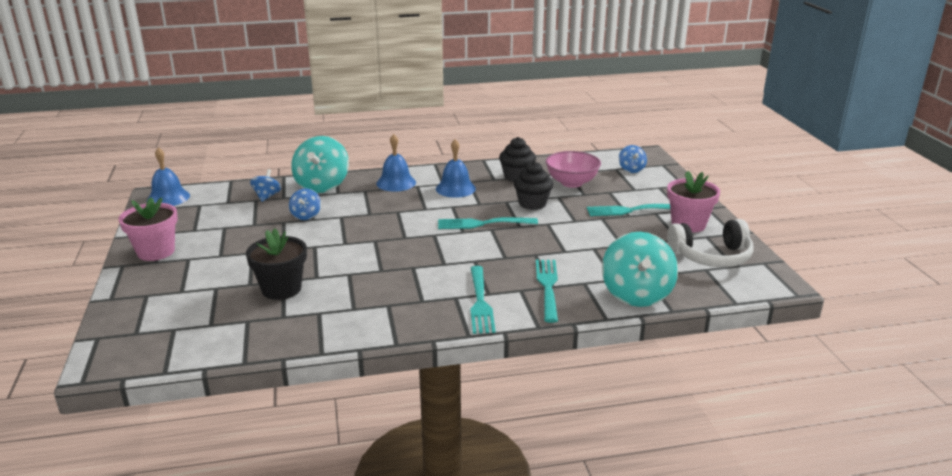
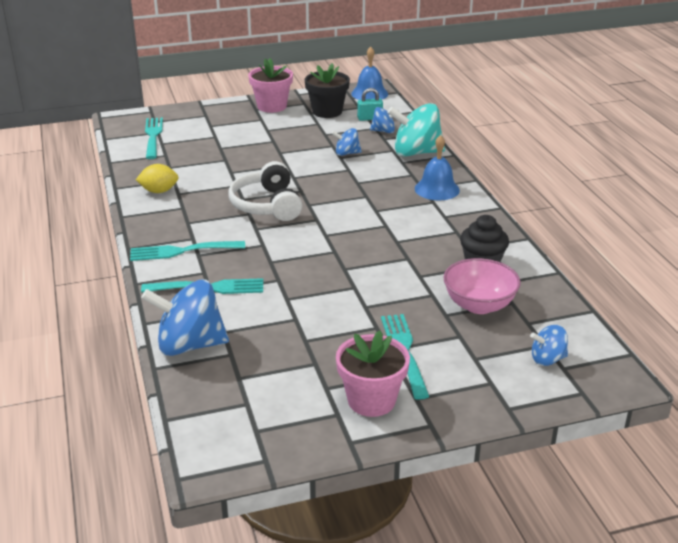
camera: 85 degrees right, 5 degrees up
(232, 201) = (369, 118): none -> turquoise padlock
(281, 289) = (211, 161): black flower pot -> black flower pot (327, 111)
(343, 321) = (159, 191): none -> yellow lemon
(455, 188) = (433, 224): blue bell -> none
(482, 224) = (346, 245): turquoise fork -> turquoise fork (153, 136)
(532, 204) = (405, 276): black cupcake -> none
(636, 294) = (189, 345): turquoise spinning top -> blue spinning top
(711, 257) = (279, 412): white headphones -> white headphones (267, 205)

